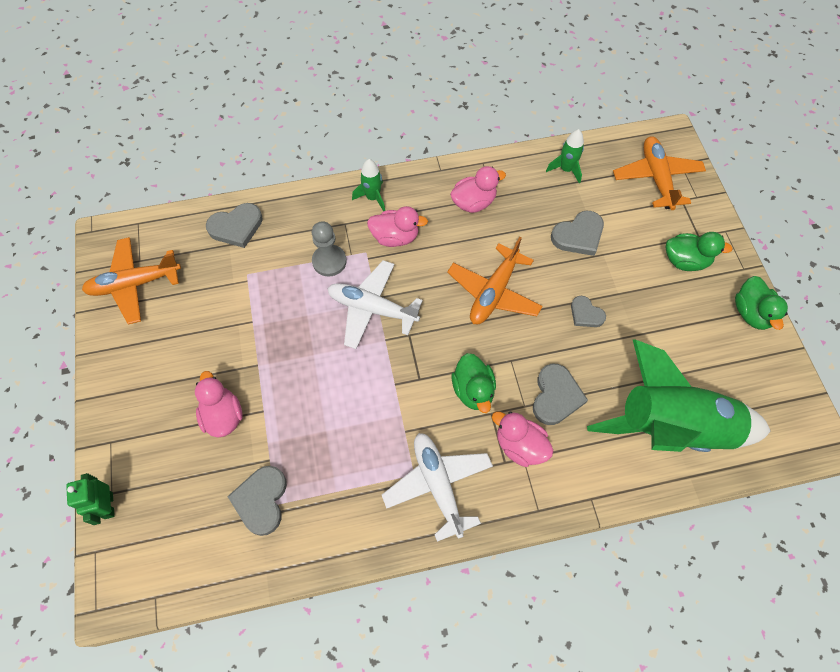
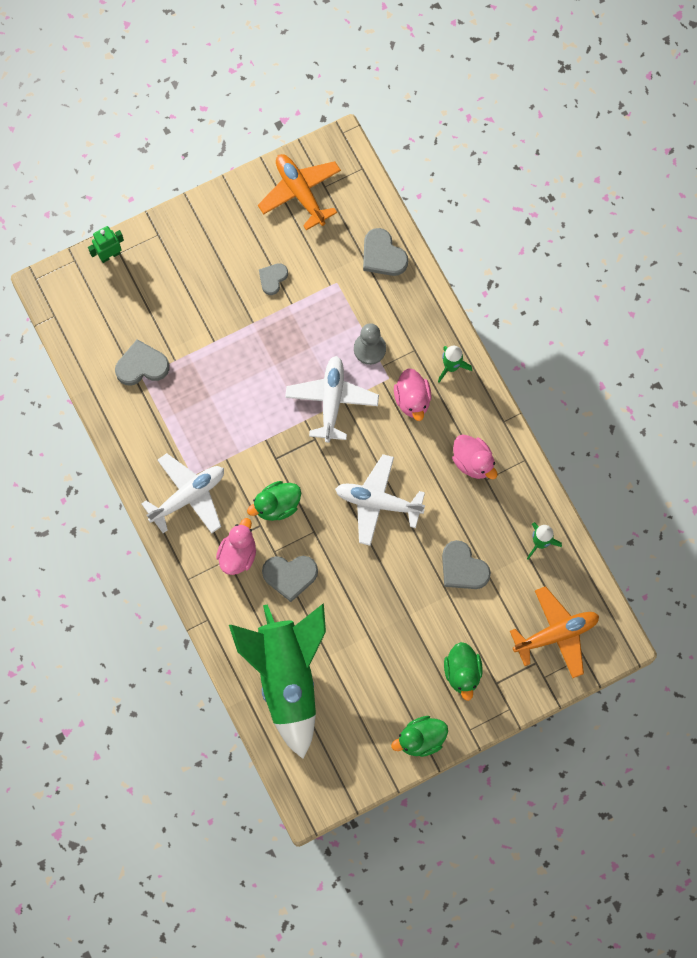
camera: 75 degrees right, 10 degrees up
(223, 416) = (201, 311): pink duck -> none
(494, 292) = (378, 502): orange plane -> white plane
(586, 314) = (378, 588): grey heart -> grey heart (272, 278)

